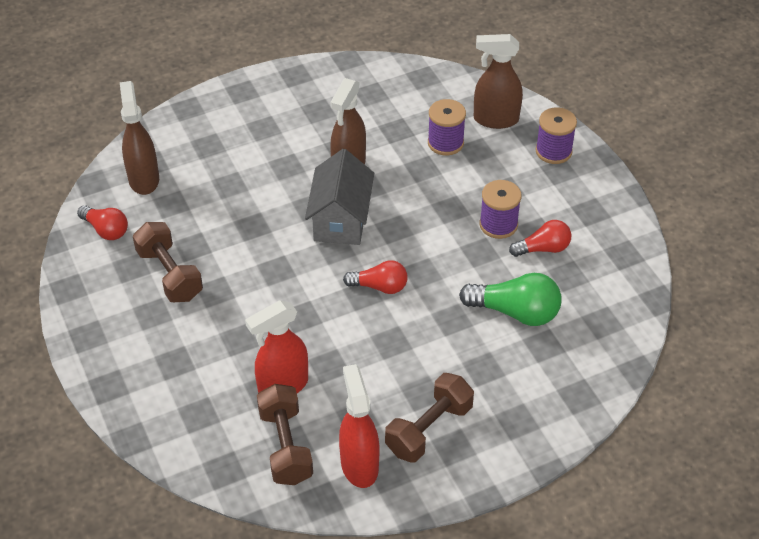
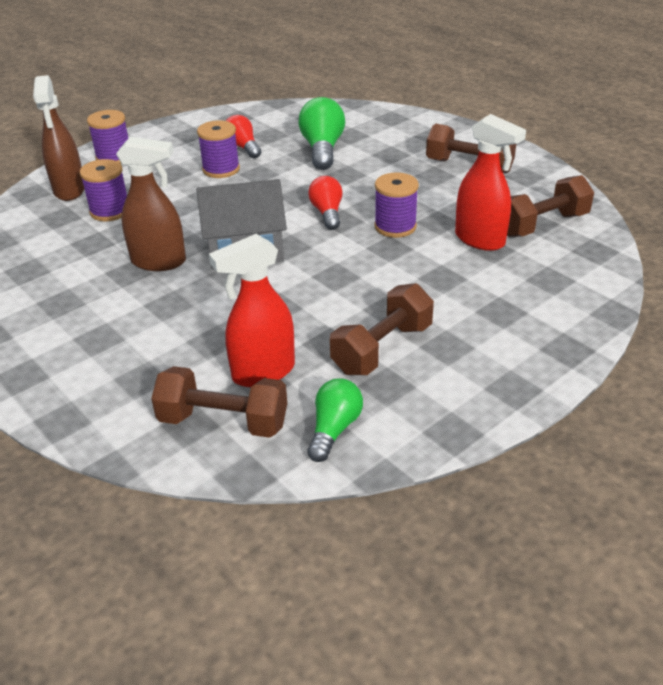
camera: 105 degrees left, 10 degrees down
(106, 230) = (334, 429): red light bulb -> green light bulb
(144, 179) = (223, 422): brown spray bottle -> brown dumbbell
(334, 330) = (395, 227): none -> purple spool
(359, 465) = (529, 188): red spray bottle -> red spray bottle (263, 372)

